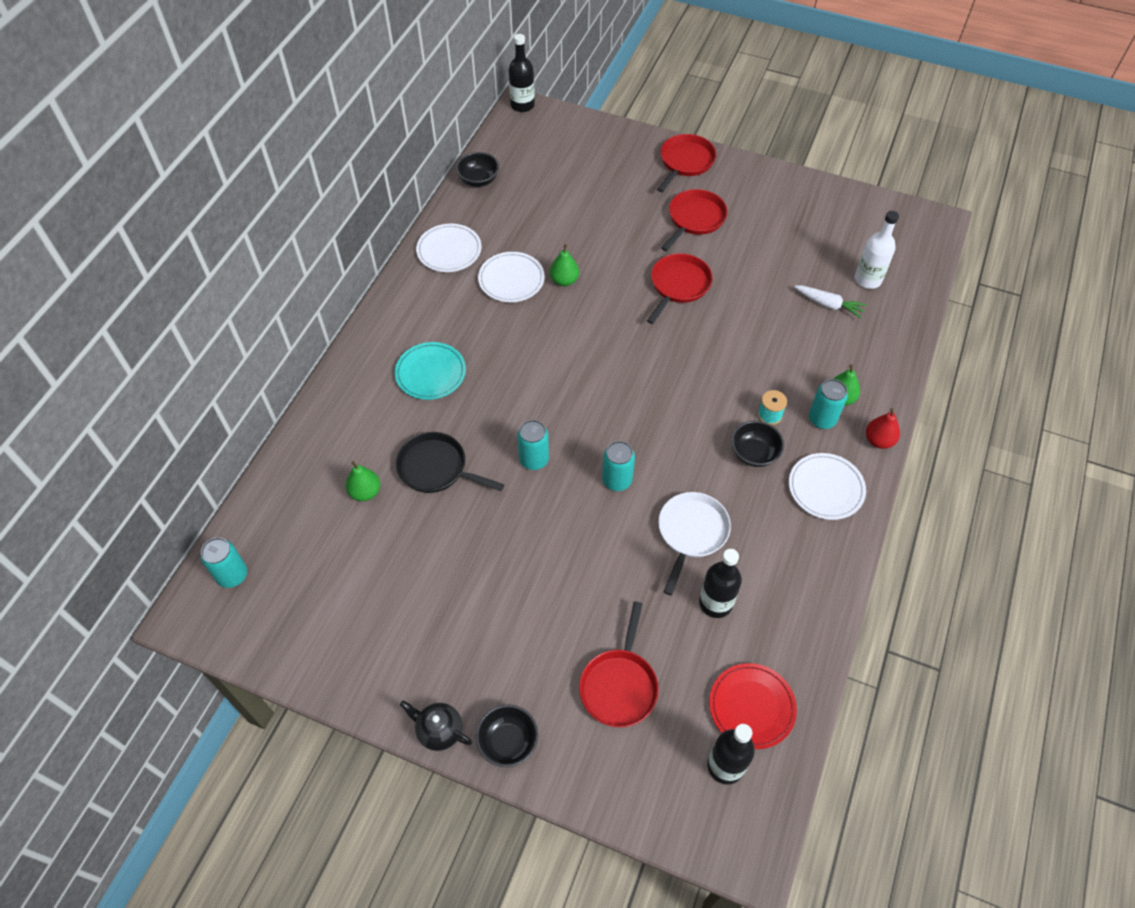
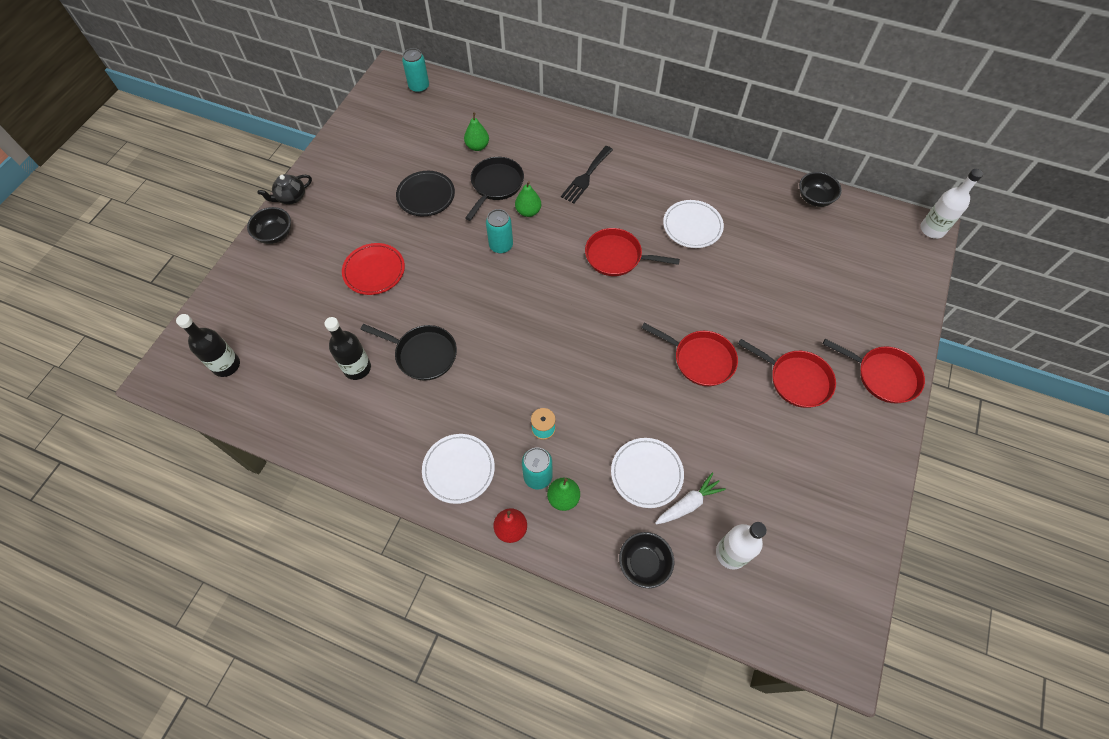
camera: 90 degrees right, 5 degrees up
(430, 373) = (586, 177): turquoise plate -> black fork
(439, 730) = (291, 197): black teapot -> black teapot turned 150 degrees counterclockwise
(449, 251) = (721, 181): white plate -> white plate (646, 473)
(449, 549) = (426, 196): none -> black plate
(522, 105) = (932, 229): black bottle -> white bottle
(564, 280) = (696, 265): green pear -> green pear (528, 211)
(617, 480) = (478, 302): turquoise can -> none
(619, 685) = (301, 300): red pan -> red pan (617, 256)
(691, 533) = (423, 354): white pan -> black pan
(751, 707) = (266, 387): red plate -> red plate (374, 271)
(754, 453) = (500, 410): black bowl -> black bowl (644, 563)
(828, 305) = (688, 503): white carrot -> white carrot turned 150 degrees counterclockwise

